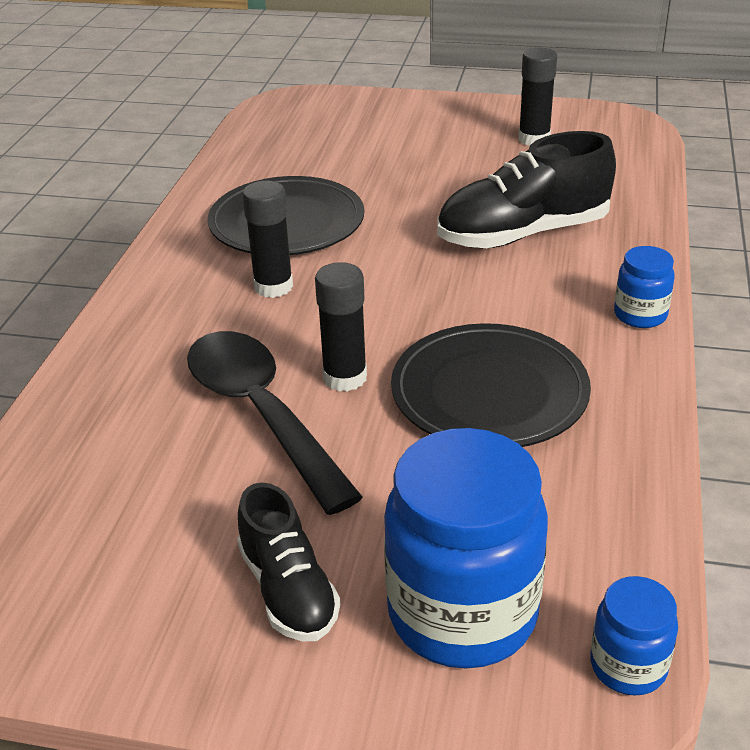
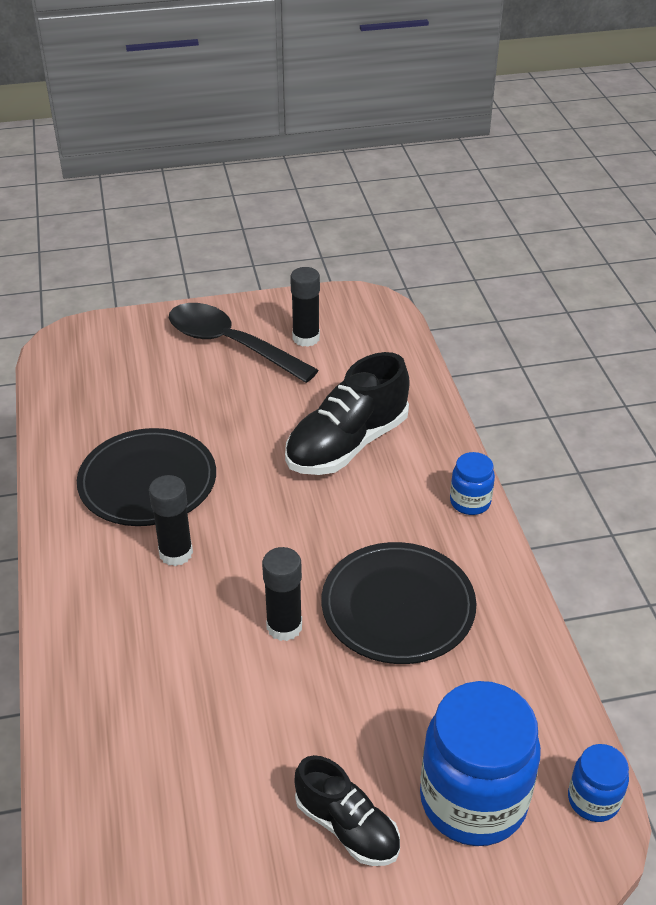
camera: 25 degrees left, 5 degrees up
(261, 413) = (238, 681): black spoon -> black spoon (230, 344)

